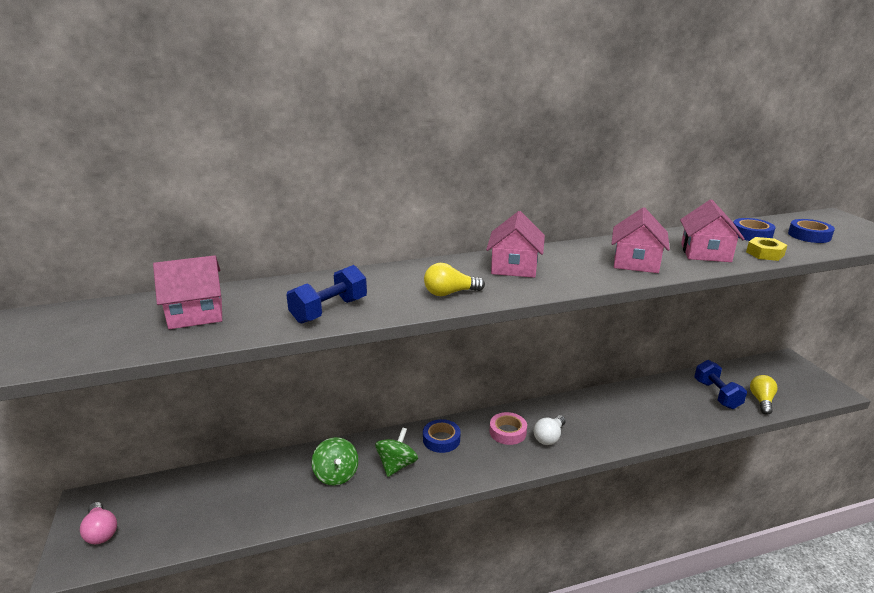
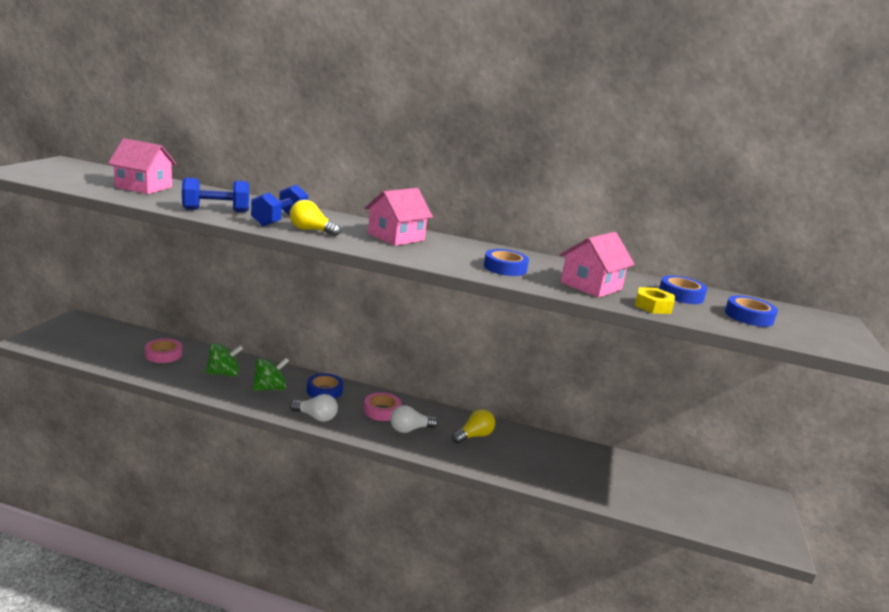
camera: 30 degrees right, 5 degrees down
(101, 532) = (62, 335): pink light bulb -> none
(249, 489) = (163, 355): none -> pink tape
(336, 475) = (224, 374): green spinning top -> green spinning top turned 120 degrees counterclockwise
(472, 471) = (316, 417): none -> white light bulb
(636, 262) = (505, 268): pink house -> blue tape
(716, 394) = (625, 481): blue dumbbell -> blue dumbbell (279, 220)
(761, 401) = (669, 508): yellow light bulb -> yellow light bulb (474, 436)

